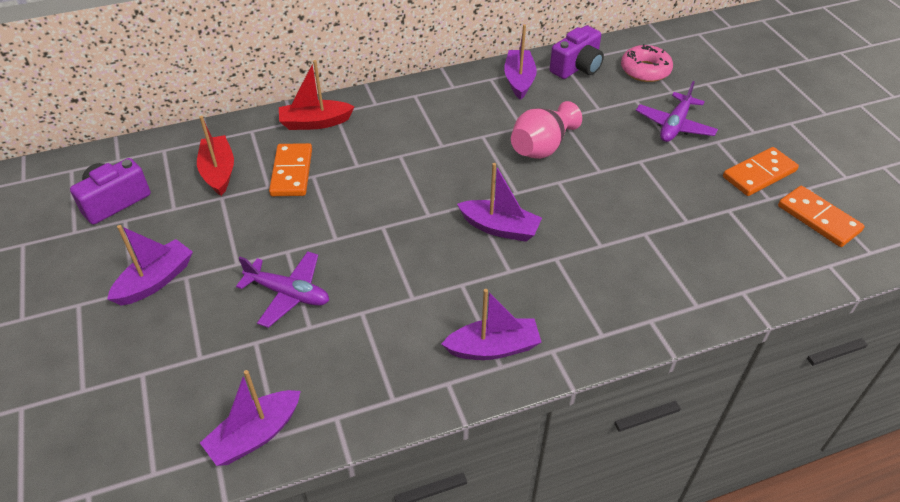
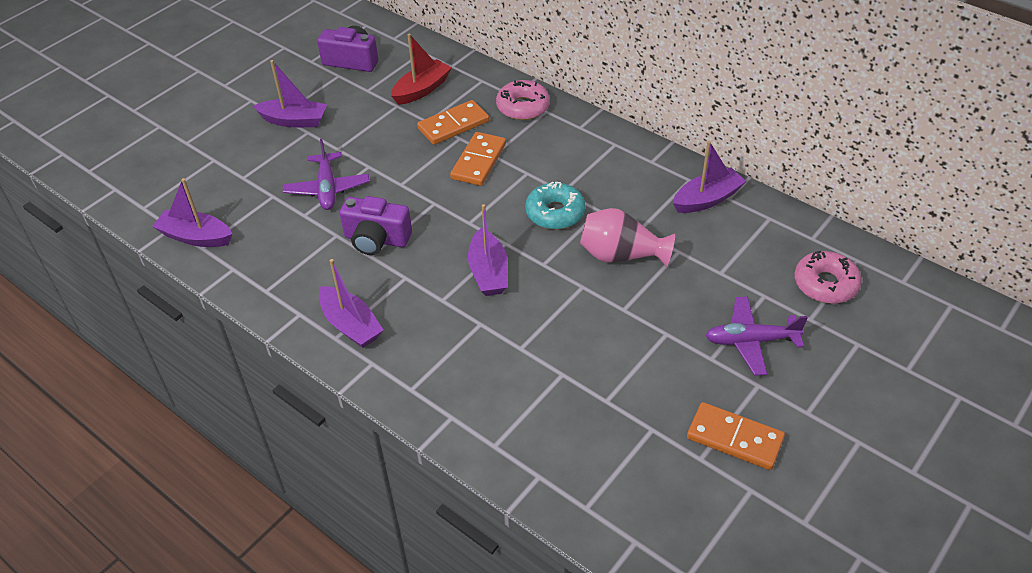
camera: 60 degrees right, 0 degrees up
(315, 122) = (523, 107): red boat -> pink donut
(463, 160) = (555, 213): none -> turquoise donut
(577, 67) = (773, 231): purple camera -> purple camera (376, 239)
(818, 218) = (705, 513): orange domino -> orange domino (479, 161)

